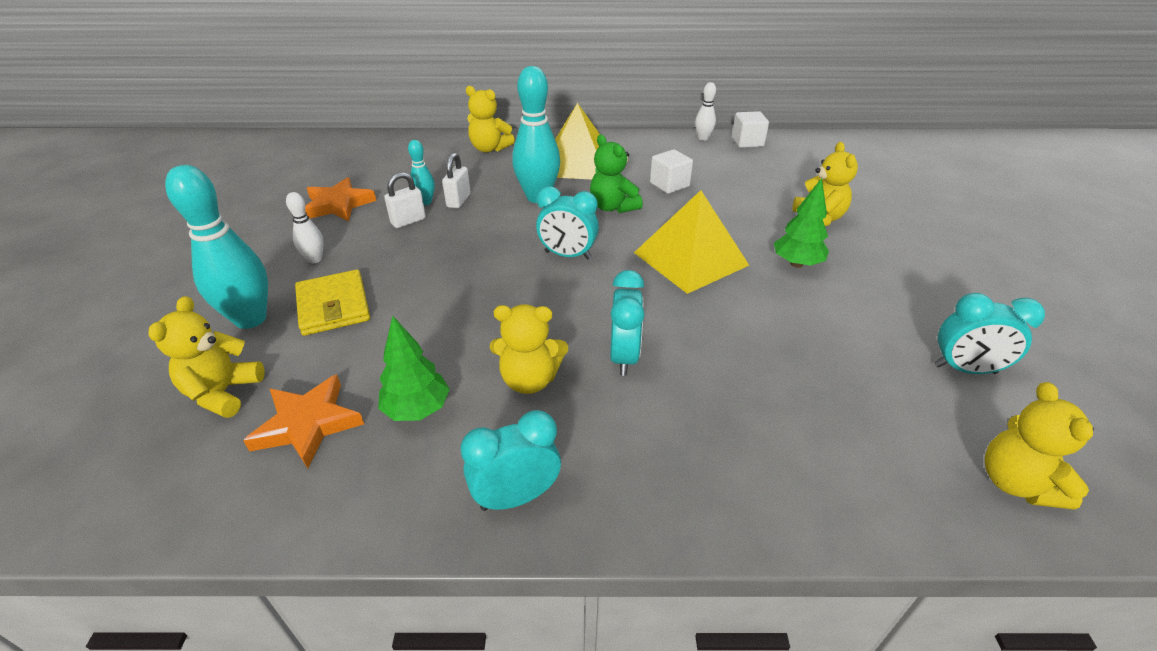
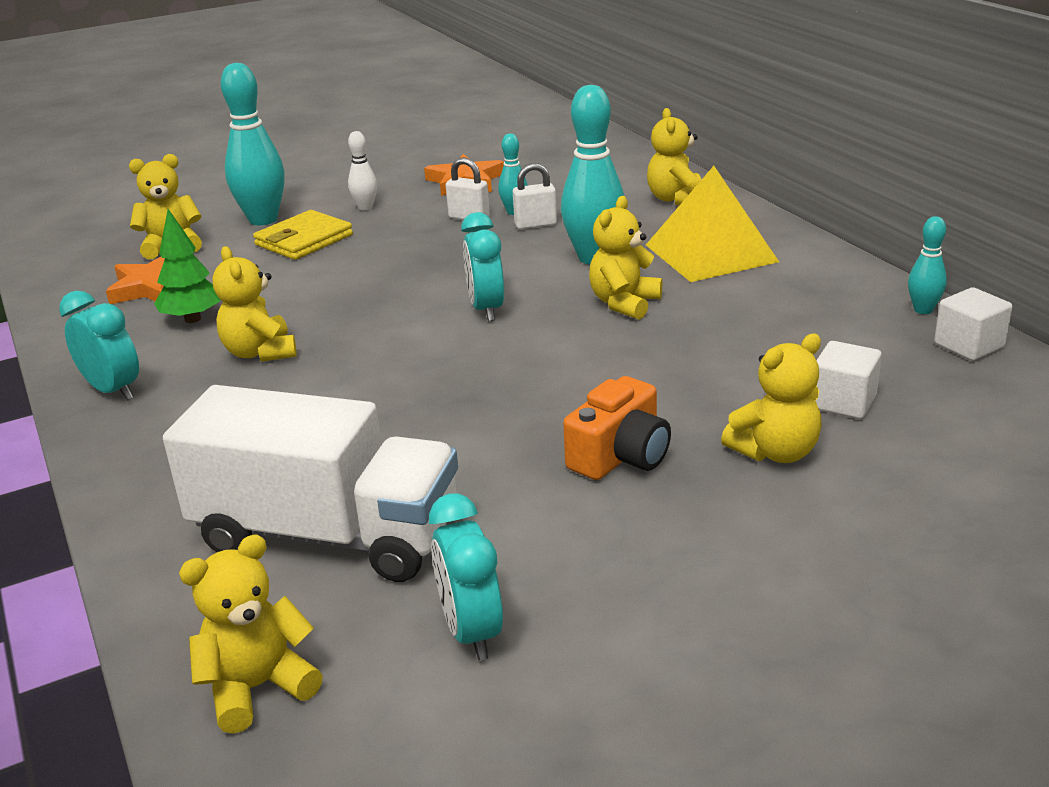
camera: 65 degrees right, 10 degrees down
(613, 207) = (624, 303): green teddy bear -> yellow teddy bear
(624, 356) = (327, 388): turquoise clock -> none
(669, 185) = (732, 322): white cube -> white cube (843, 402)
(690, 258) = (554, 380): yellow pyramid -> none
(703, 138) = (923, 310): white bowling pin -> turquoise bowling pin
(796, 264) = (620, 456): green tree -> orange camera
(837, 405) = (327, 535): none -> white truck

